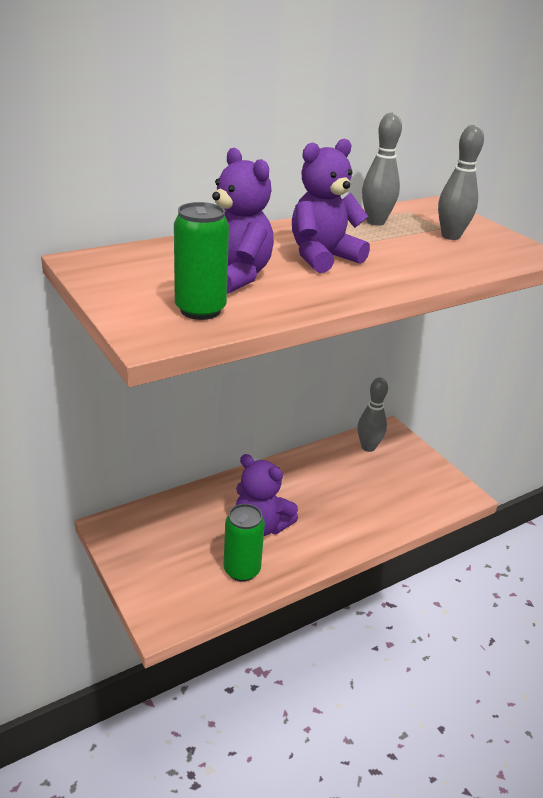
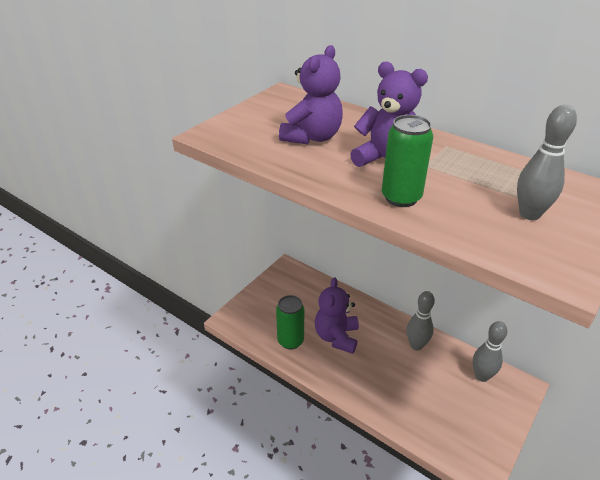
camera: 70 degrees right, 5 degrees up
(200, 310) = (253, 139): green can -> green can (401, 198)
(375, 222) = (501, 170): grey bowling pin -> grey bowling pin (416, 345)

